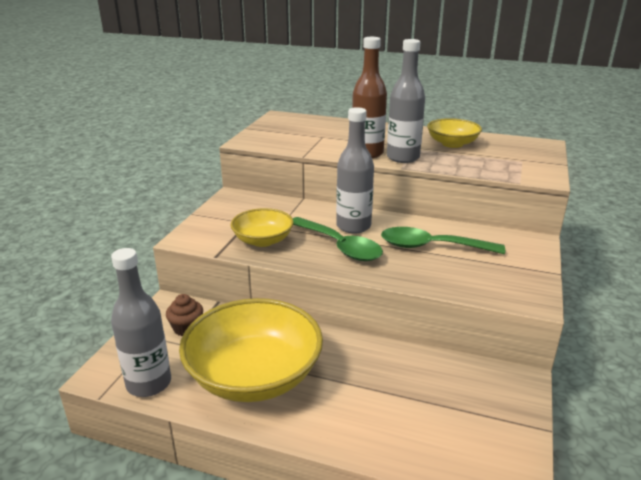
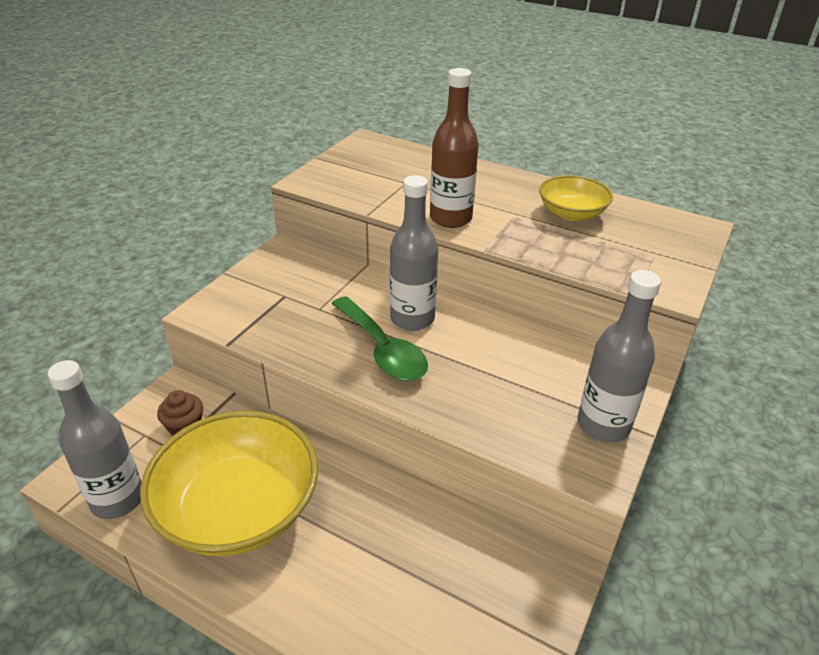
camera: 10 degrees right, 10 degrees up
(263, 240) = (292, 327): yellow bowl -> none
(403, 157) = (494, 231): grey bottle -> grey bottle (603, 425)
(431, 247) = (499, 366): green spoon -> none

